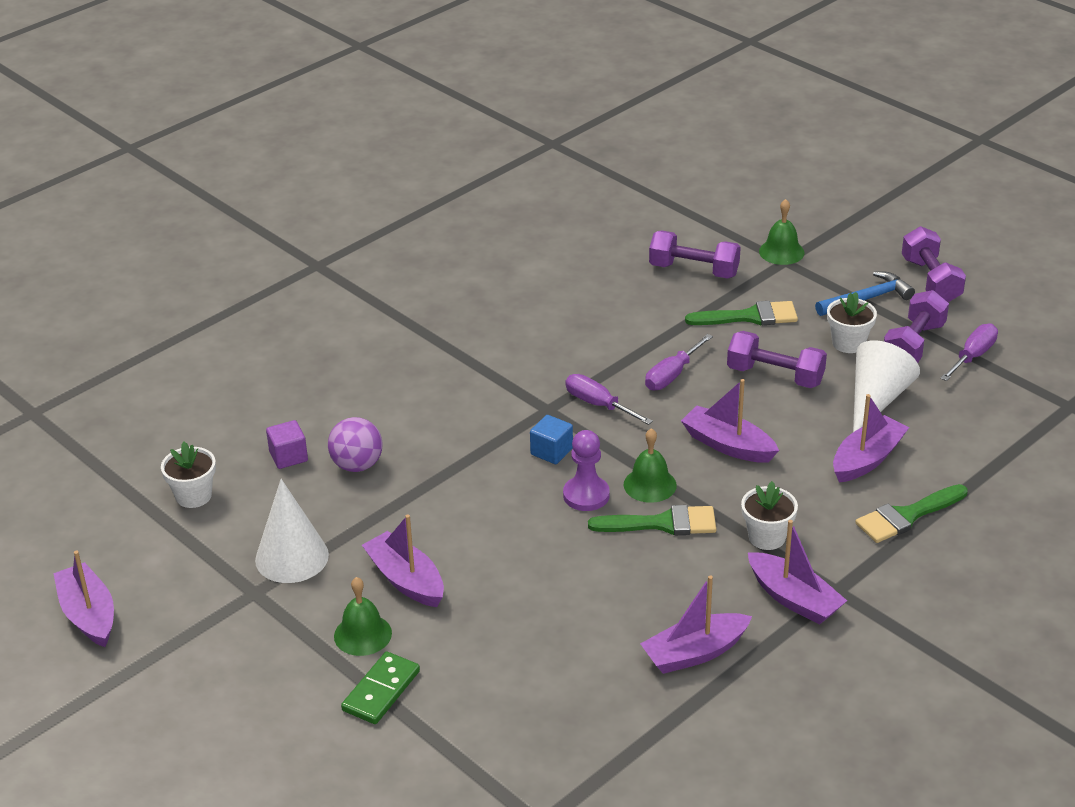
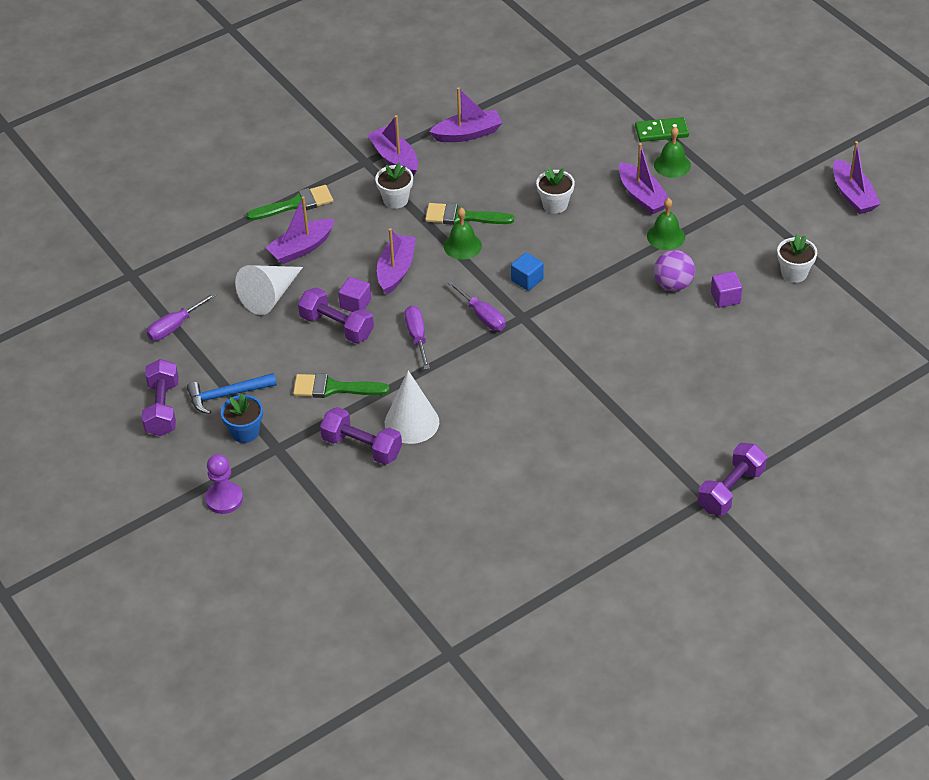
camera: 170 degrees left, 10 degrees up
(292, 557) = (719, 220): white cone -> white cone (411, 422)
(381, 691) = (661, 131): green domino -> green domino turned 45 degrees clockwise
(586, 495) = (509, 243): purple pawn -> purple pawn (224, 499)
(672, 375) = (417, 337): purple screwdriver -> purple screwdriver turned 60 degrees counterclockwise
(728, 445) = (396, 270): purple boat -> purple boat turned 120 degrees counterclockwise
(763, 402) = (355, 304): none -> purple cube
(781, 252) = (275, 459): green bell -> green bell (666, 236)
(827, 270) = (245, 432): none -> blue flower pot
(848, 343) = (265, 351): white flower pot -> white flower pot (555, 204)
(913, 345) = (214, 343): purple dumbbell -> purple dumbbell (731, 490)

